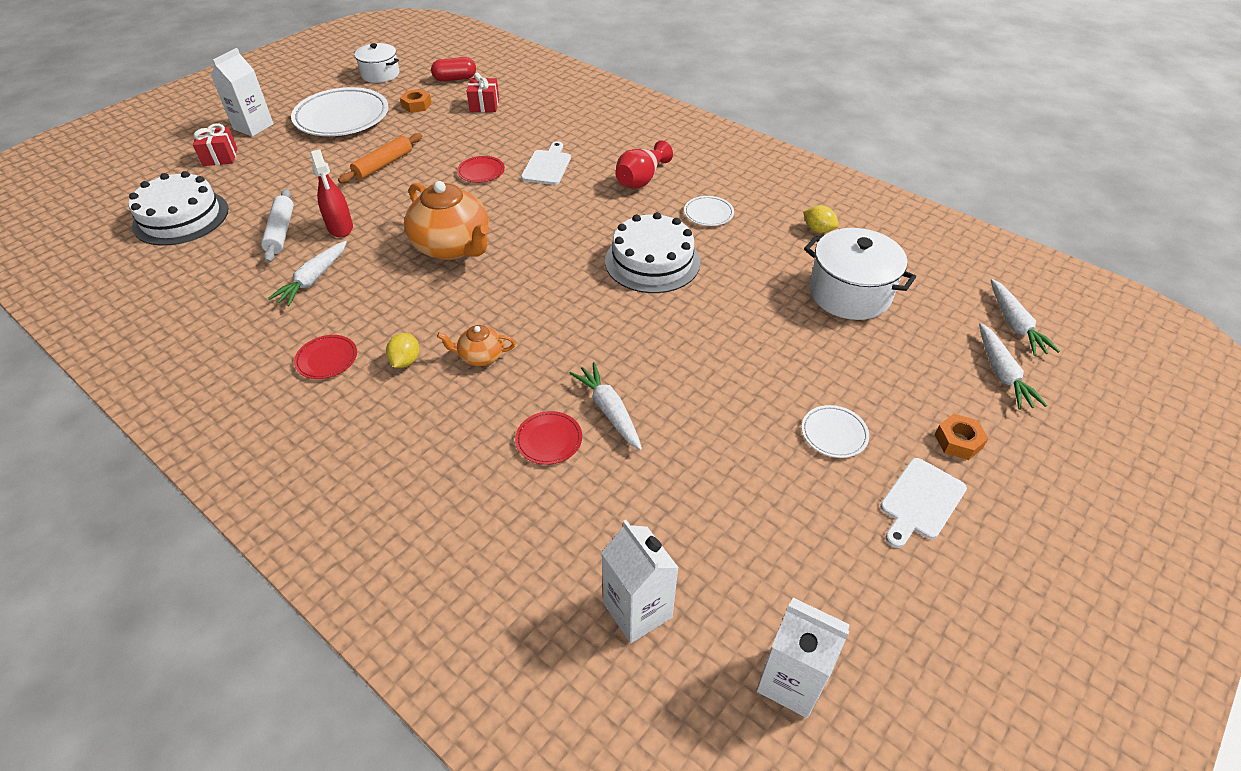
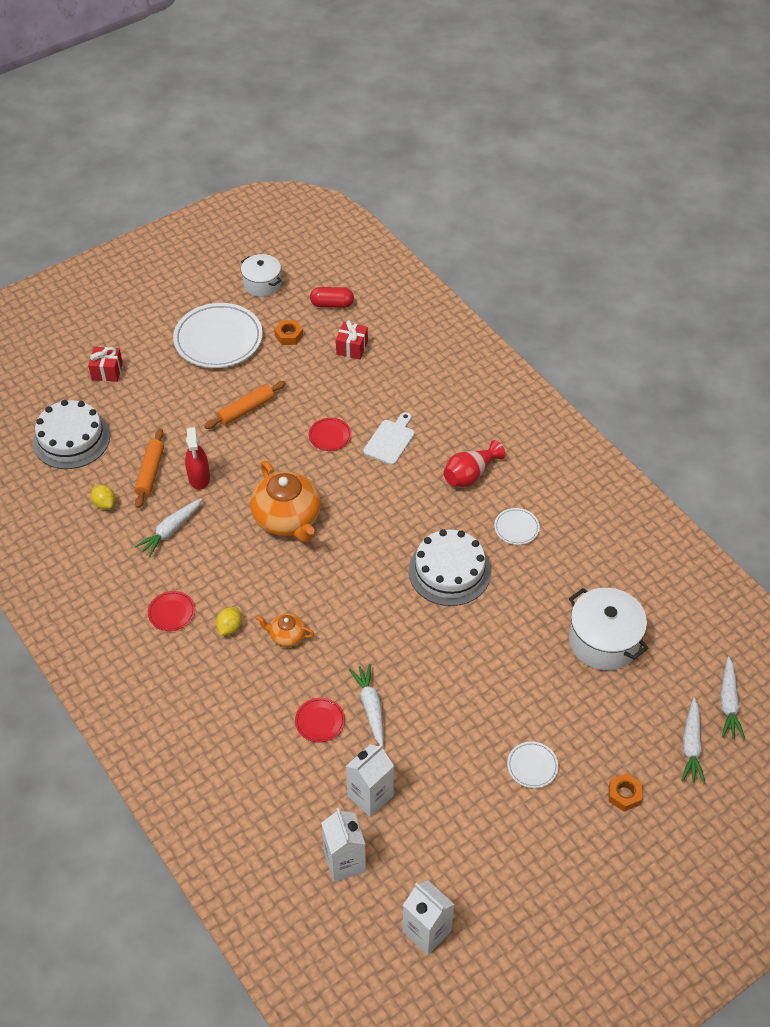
camera: 15 degrees right, 5 degrees up
(253, 127) = (138, 337): white carton -> white carton (370, 796)
(281, 232) = (150, 472): white rolling pin -> orange rolling pin
(818, 230) = (607, 567): yellow lemon -> yellow lemon (104, 504)
(920, 501) = (571, 834): white cutting board -> none

